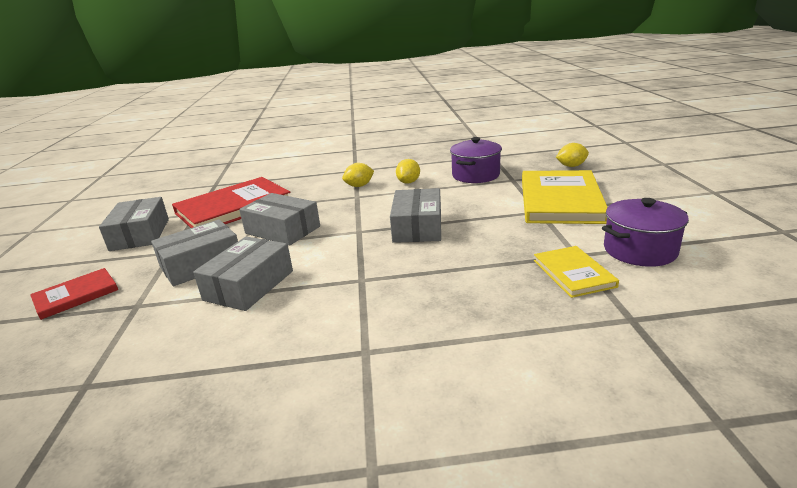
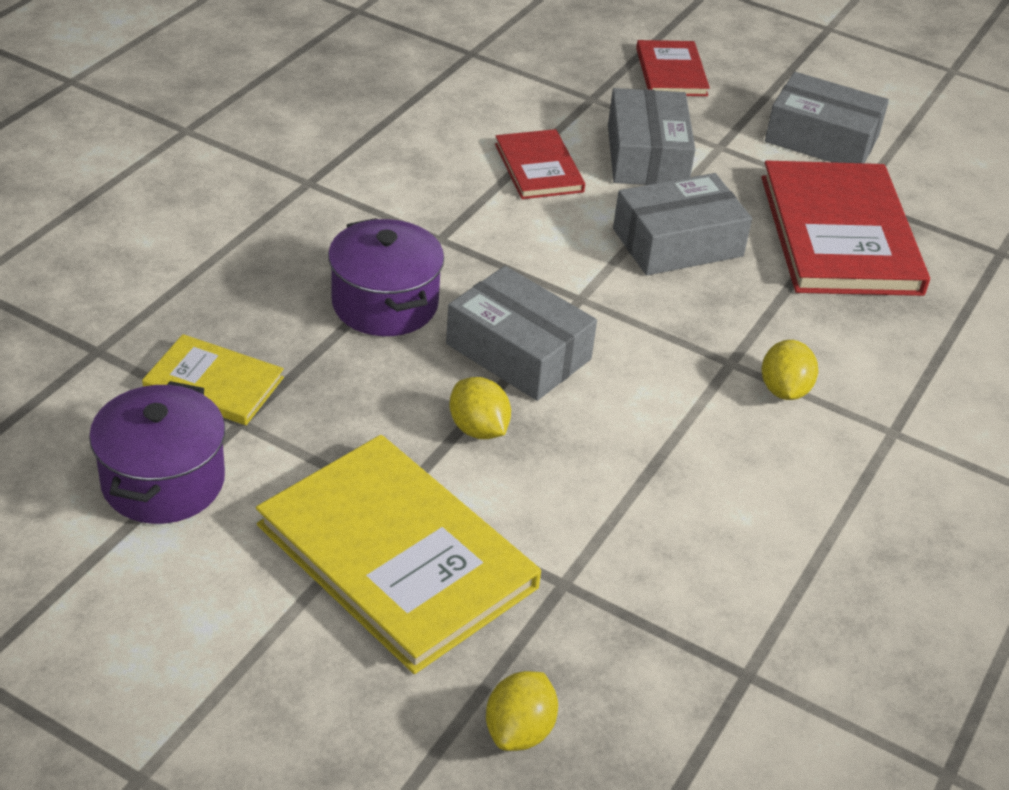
camera: 120 degrees right, 15 degrees up
(249, 285) = (539, 168): grey box -> red book
(408, 182) = (727, 453): yellow lemon -> yellow lemon (478, 429)
(475, 175) = (653, 556): purple pot -> purple pot (385, 304)

